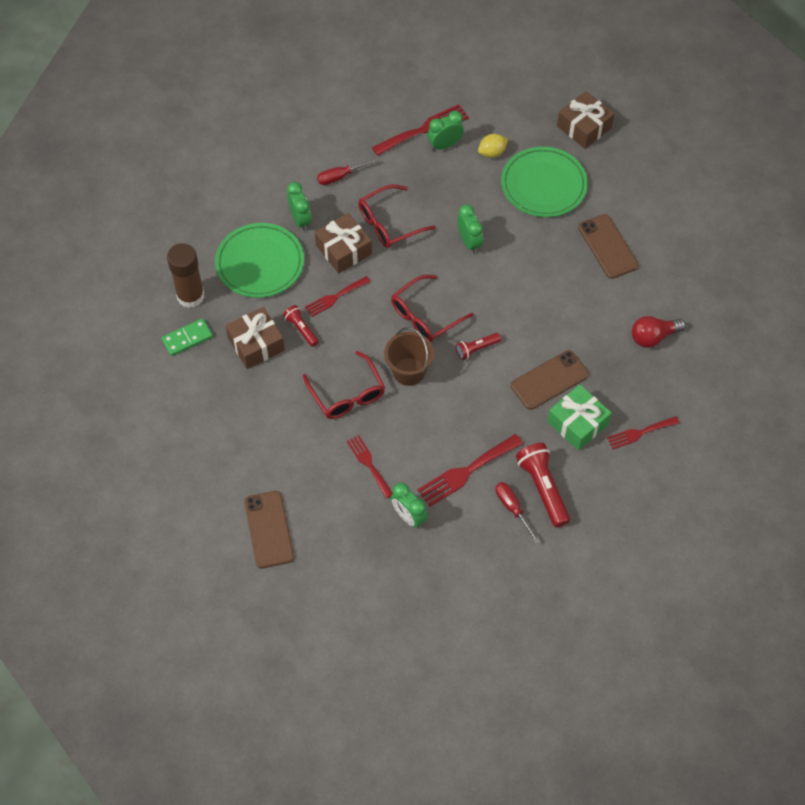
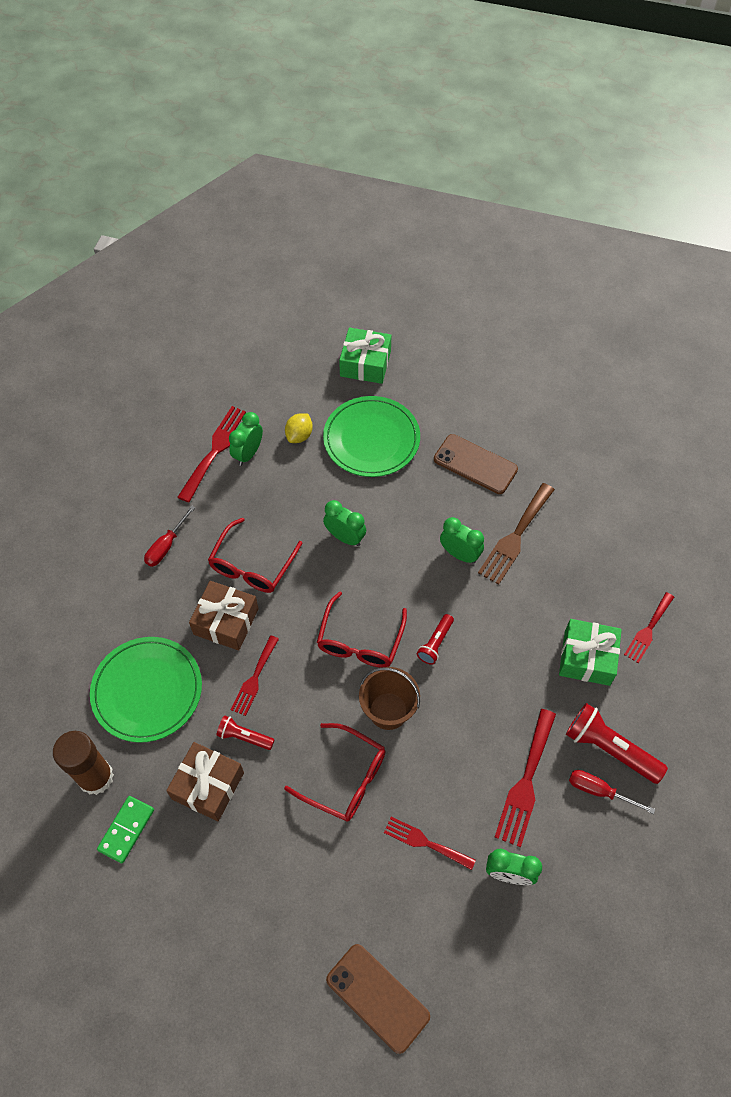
camera: 35 degrees left, 0 degrees up
(300, 220) = (157, 616): green clock -> green clock (459, 554)
(549, 380) = (527, 630): brown phone -> none
(584, 127) = (365, 363): brown gift -> green gift
(595, 314) = (515, 537): none -> brown fork
(653, 337) = (584, 527): red light bulb -> none

